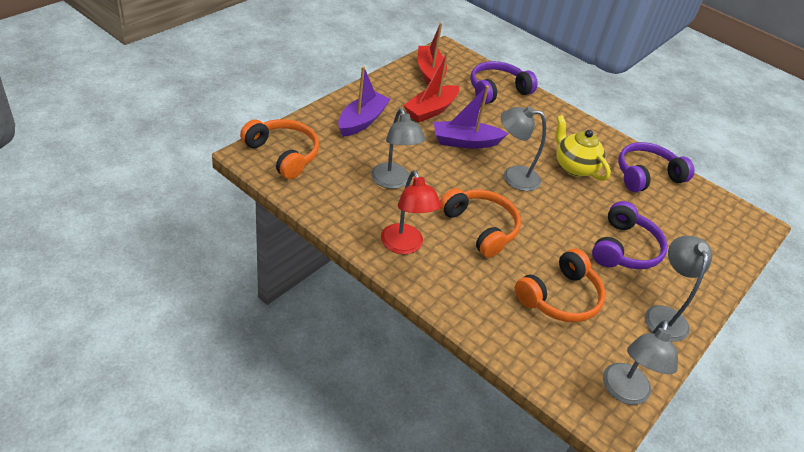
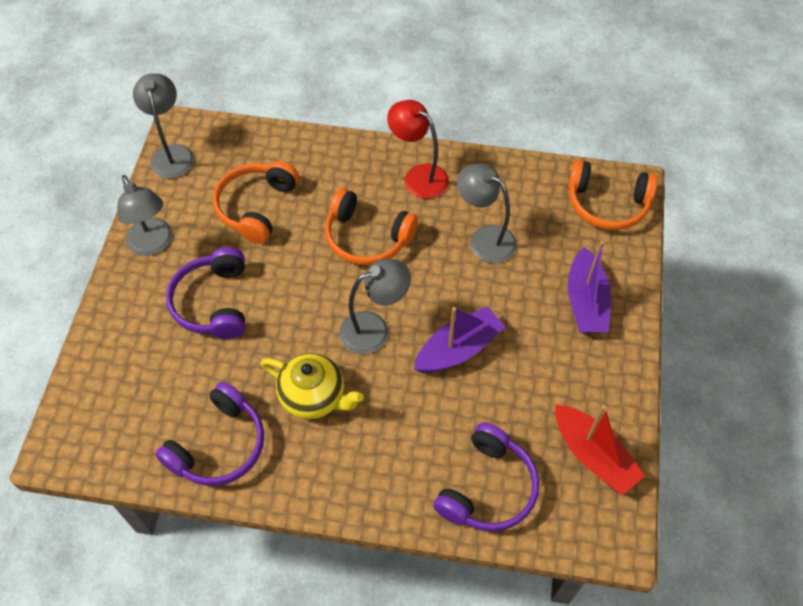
camera: 155 degrees right, 15 degrees up
(431, 110) = (534, 377): red boat -> none

